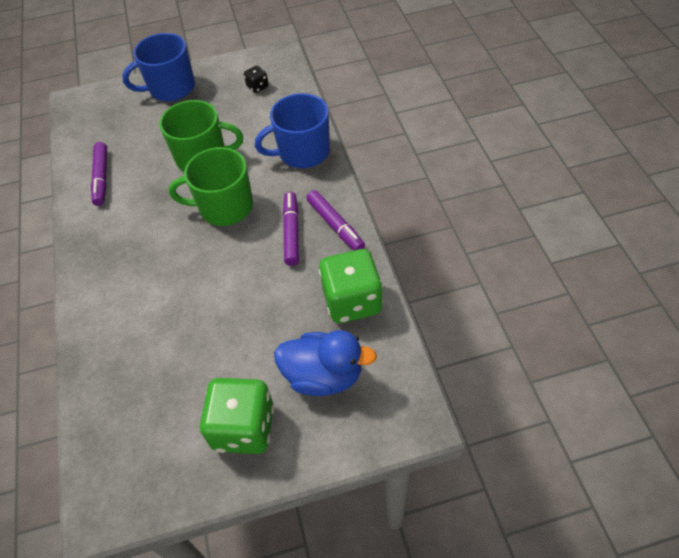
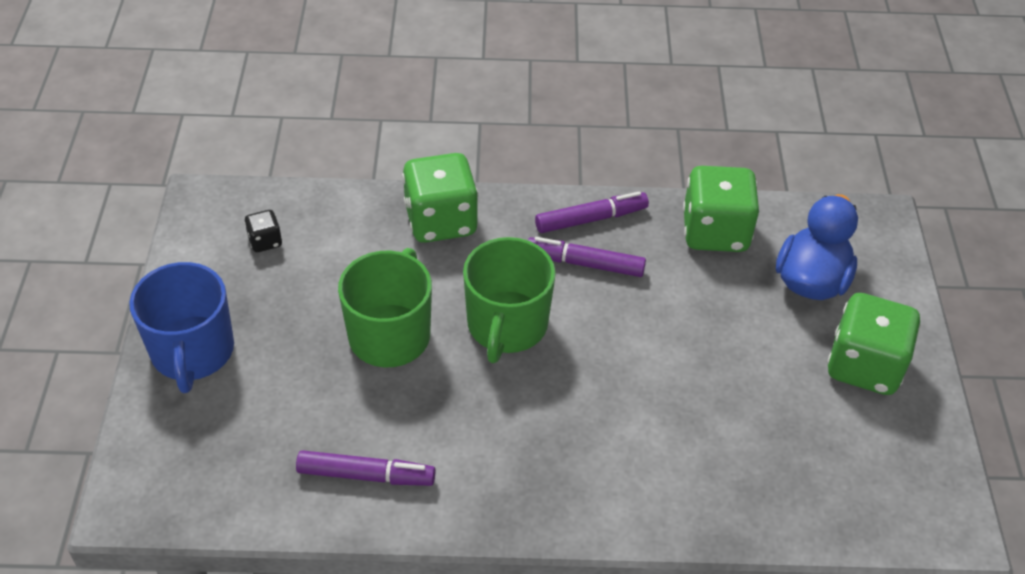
camera: 80 degrees left, 5 degrees down
(303, 152) = (441, 221): blue mug -> green dice

